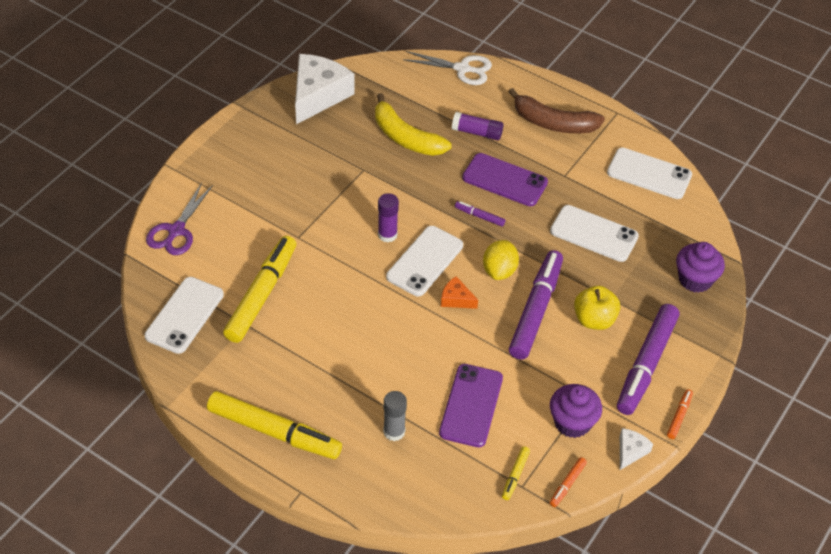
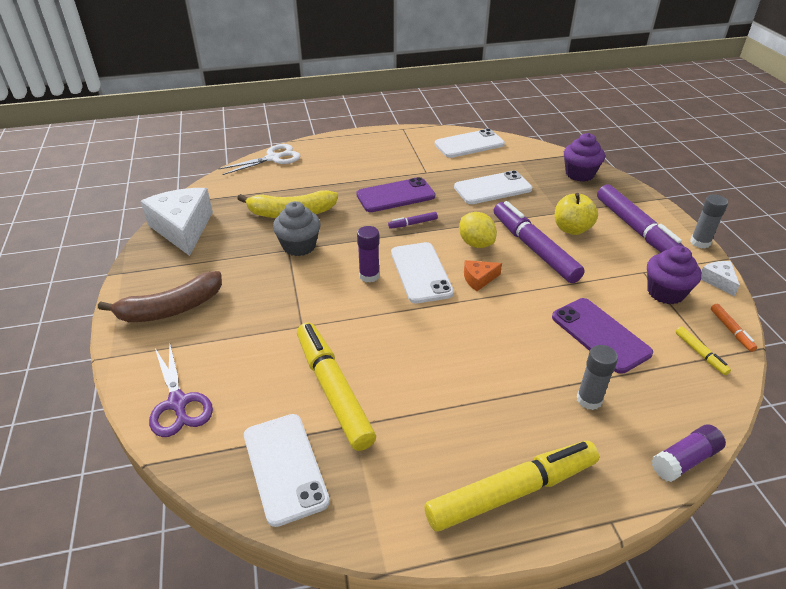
camera: 45 degrees left, 10 degrees down
(374, 172) = (299, 246): none -> grey cupcake
(477, 132) = (336, 183): purple glue stick -> purple glue stick (684, 460)
(553, 123) = (376, 152): brown banana -> brown banana (171, 309)
(679, 416) = (700, 242): orange marker -> grey glue stick

